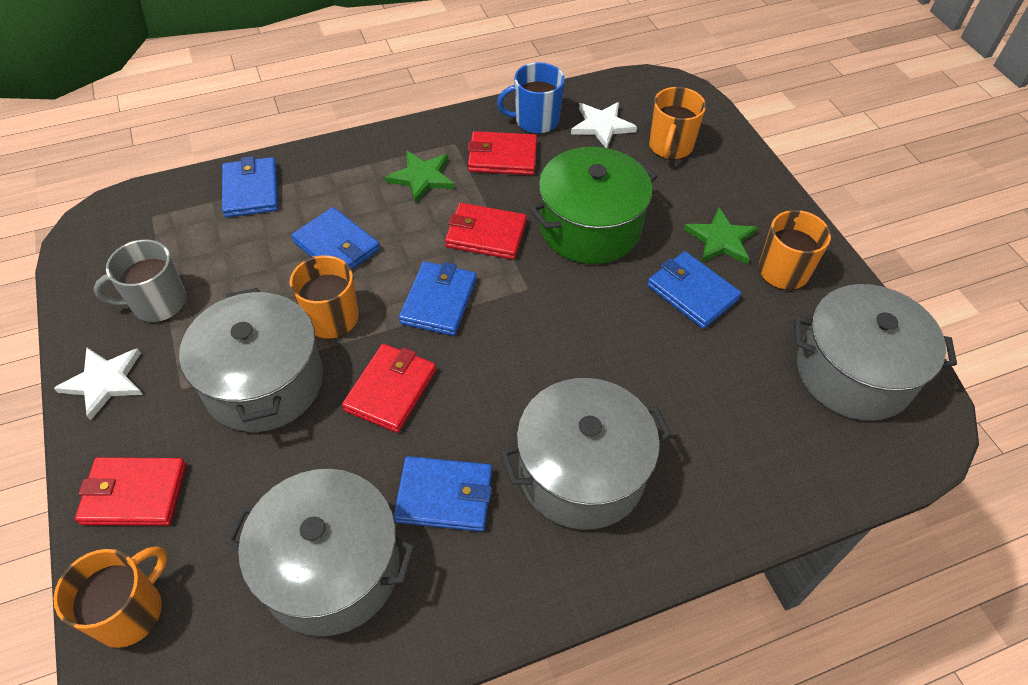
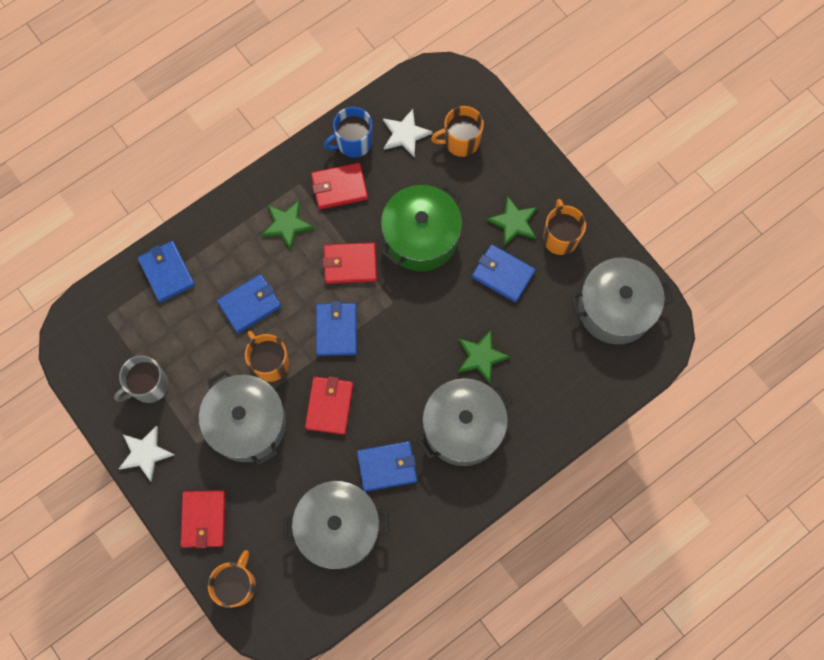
camera: 15 degrees left, 20 degrees up
(134, 494) = (204, 519): red wallet -> red wallet turned 75 degrees counterclockwise
(337, 246) = (250, 304): blue wallet -> blue wallet turned 60 degrees counterclockwise
(635, 384) = (481, 357): none -> green star
(670, 146) = (461, 141): orange mug -> orange mug turned 75 degrees clockwise

